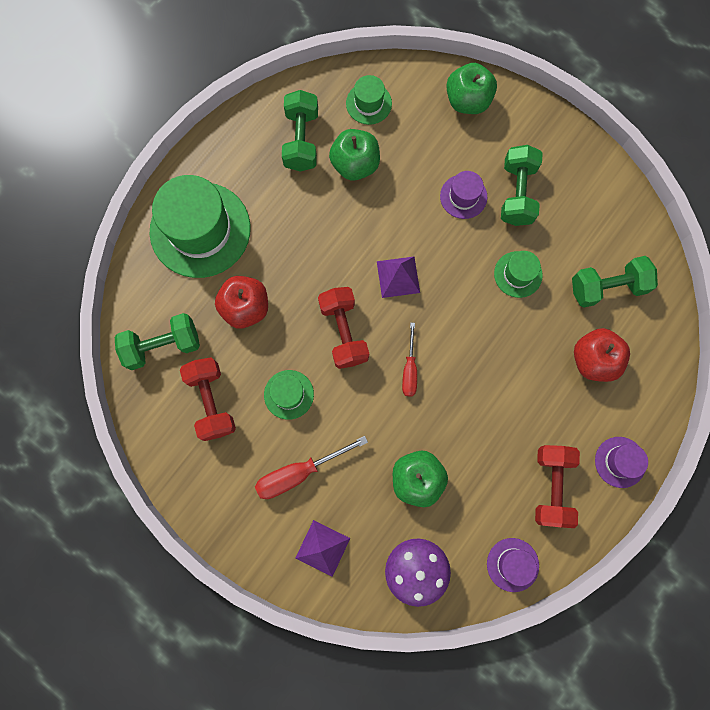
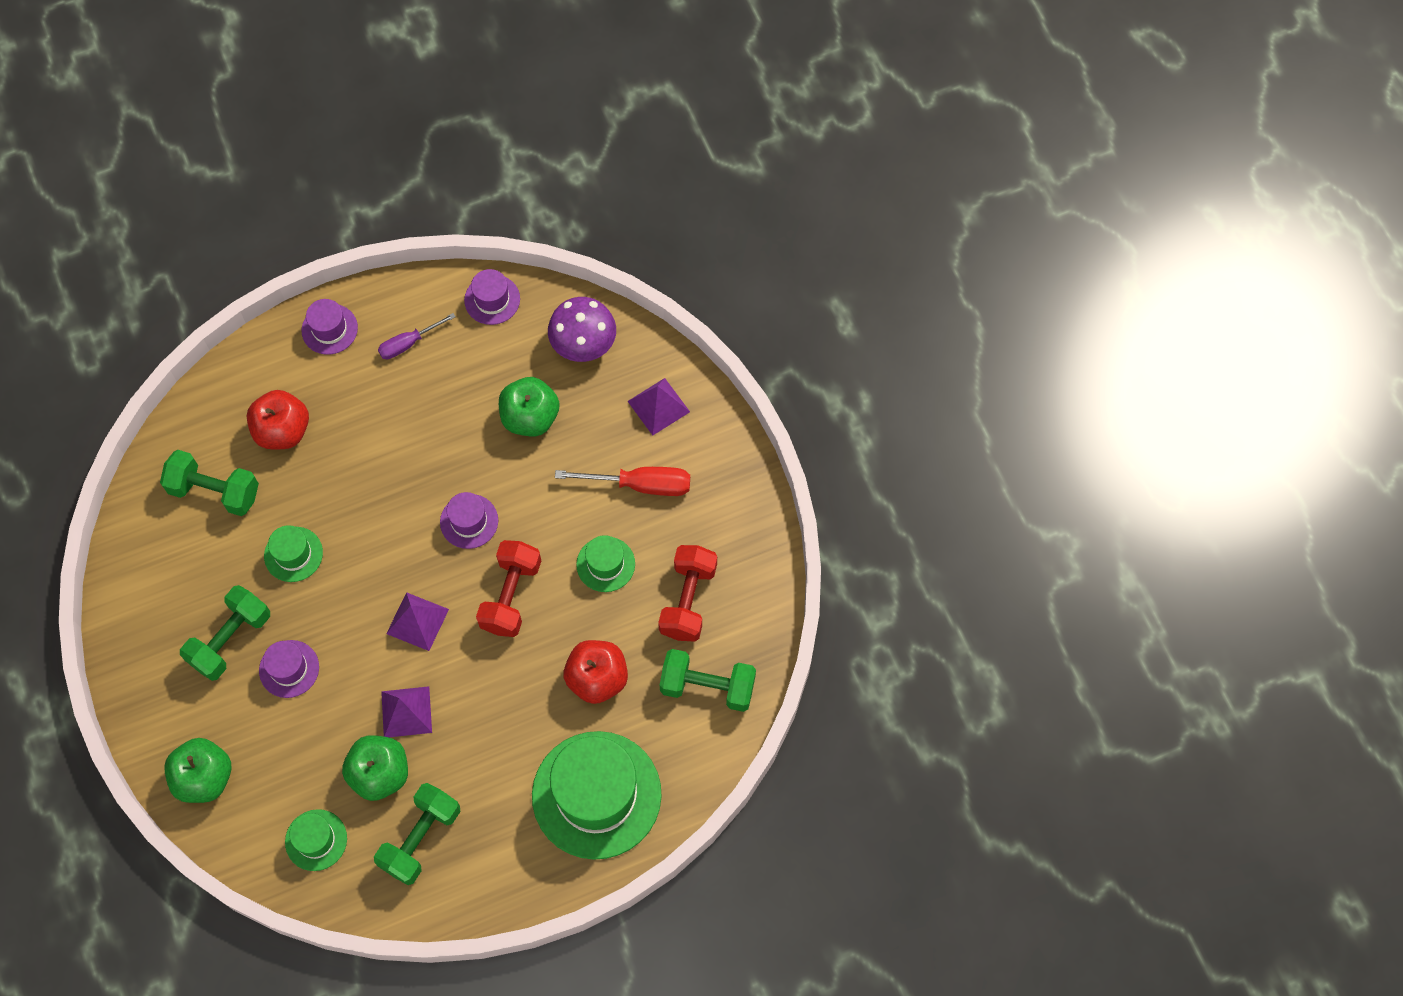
camera: 150 degrees left, 10 degrees down
(364, 212) = (406, 711): none -> purple pyramid
(409, 369) = (469, 521): red screwdriver -> purple hat
(551, 486) = (409, 343): red dumbbell -> purple screwdriver

